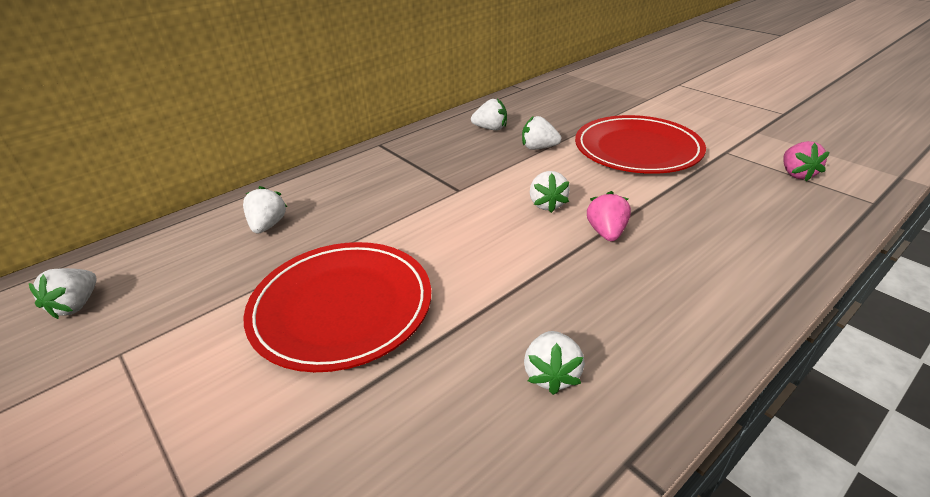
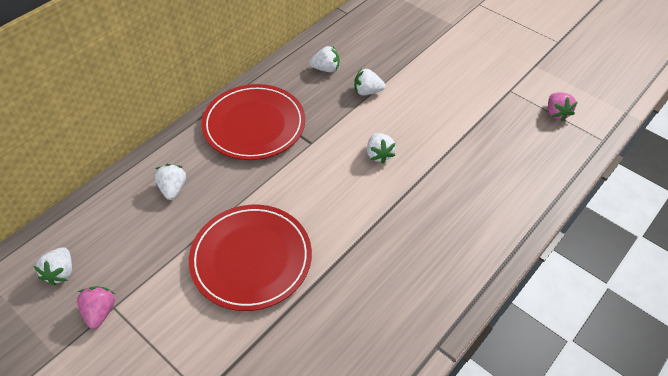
camera: 10 degrees left, 15 degrees up
(551, 374) = (392, 296): white strawberry -> none
(606, 233) = (422, 180): pink strawberry -> pink strawberry (100, 312)
(637, 149) = (443, 90): red plate -> red plate (254, 125)

